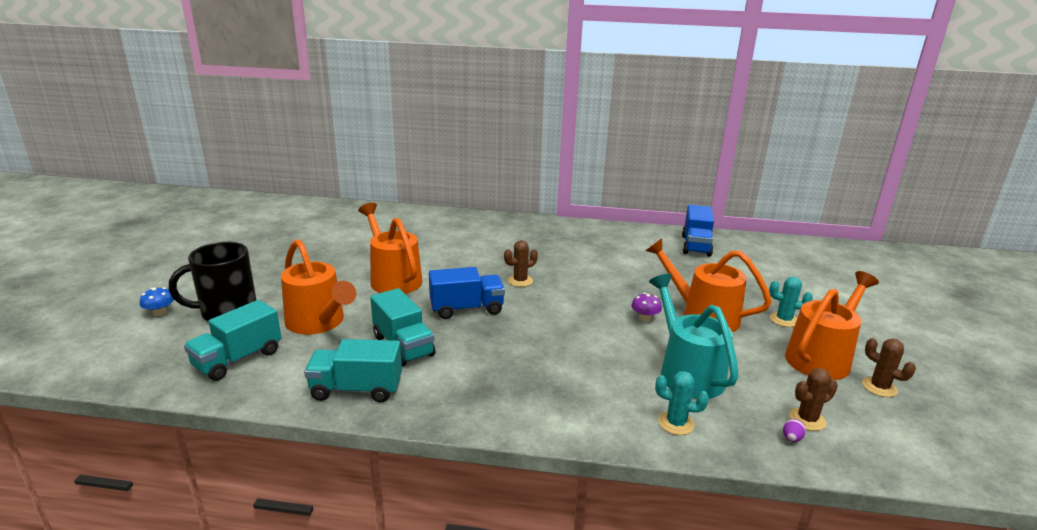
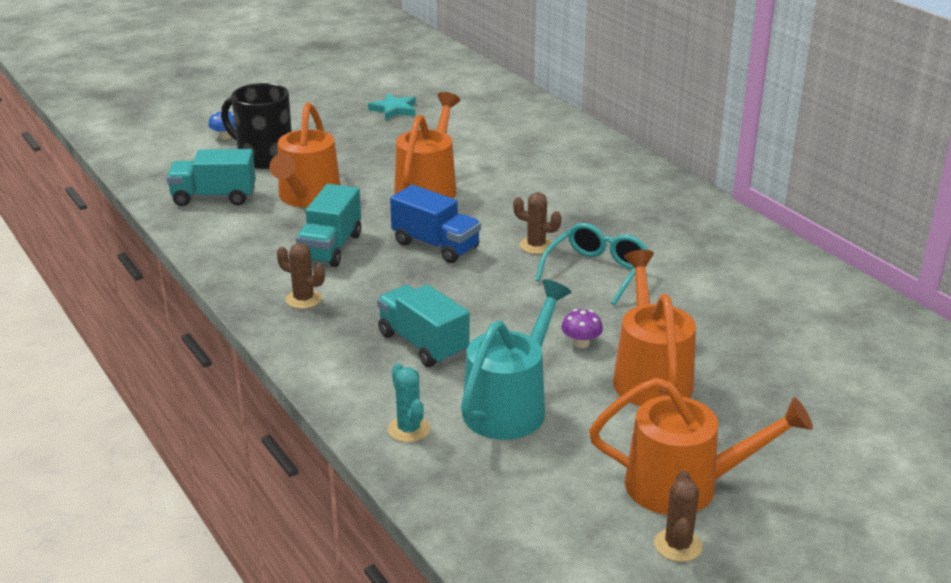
camera: 50 degrees right, 5 degrees up
(273, 243) = (394, 109): none -> turquoise star
(356, 389) = (244, 261): turquoise truck -> turquoise truck (423, 344)
(575, 278) = (596, 272): none -> turquoise glasses
(696, 246) = (833, 311): blue truck -> none
(784, 320) = (737, 434): turquoise cactus -> none
(791, 439) = (477, 506): purple egg -> none
(807, 419) = (528, 508): brown cactus -> brown cactus (303, 299)

